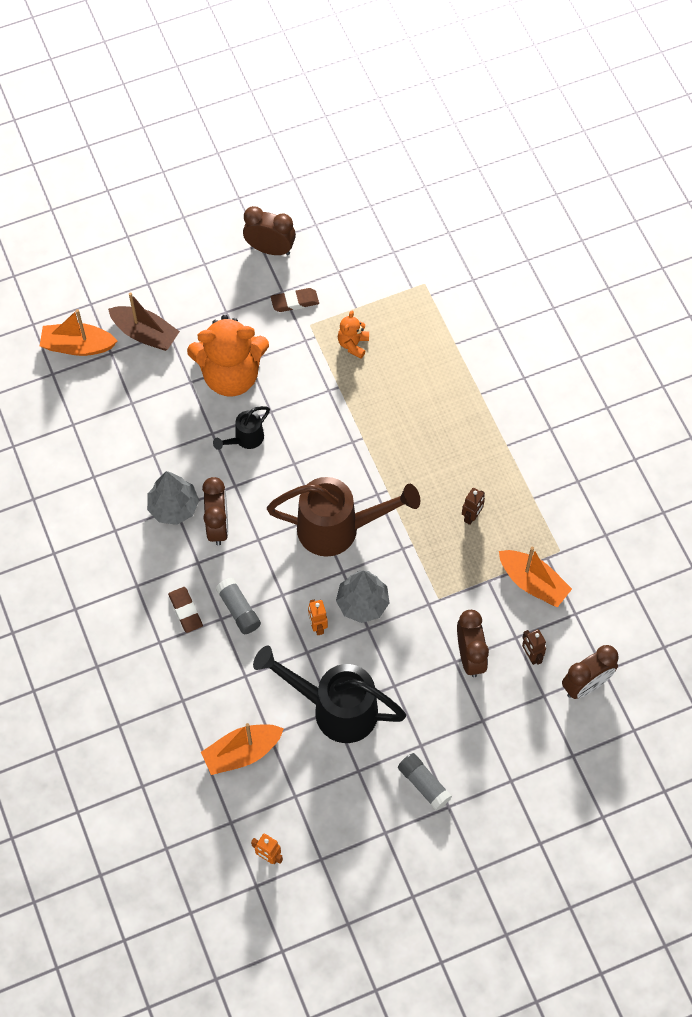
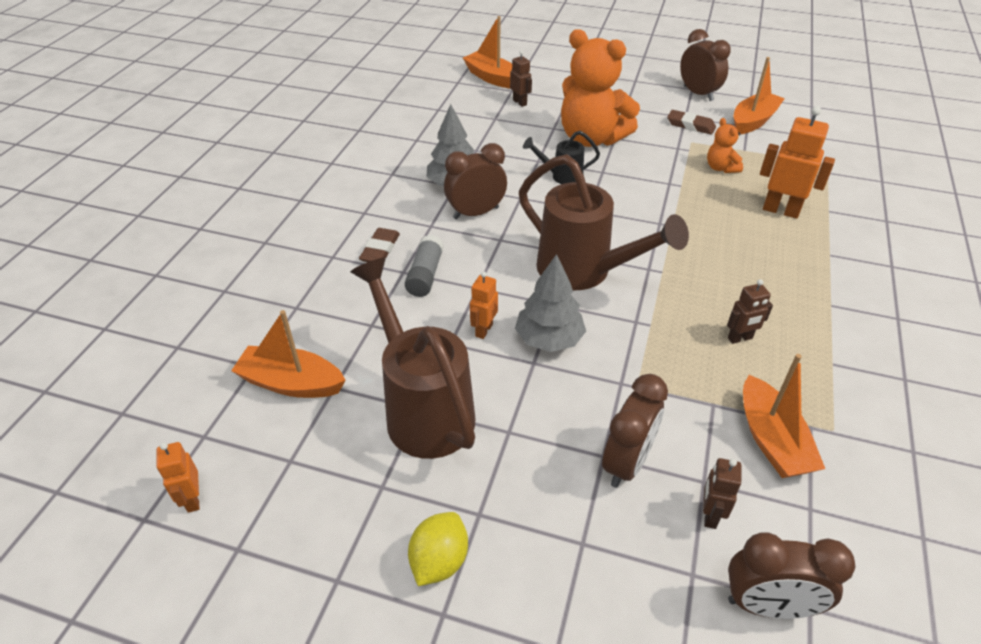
camera: 40 degrees right, 20 degrees down
(133, 366) = (520, 102): none -> brown robot
(145, 334) = (548, 92): brown boat -> none
(218, 526) = (476, 213): brown clock -> brown clock turned 150 degrees counterclockwise
(334, 708) = (423, 408): black watering can -> brown watering can
(339, 261) = (753, 121): none -> orange boat
(353, 344) = (721, 168): orange teddy bear -> orange teddy bear turned 75 degrees counterclockwise
(424, 367) = (780, 210): none -> orange robot
(424, 784) = (439, 561): grey glue stick -> yellow lemon

